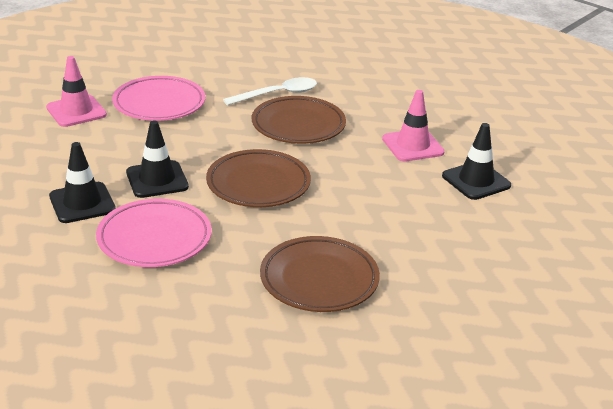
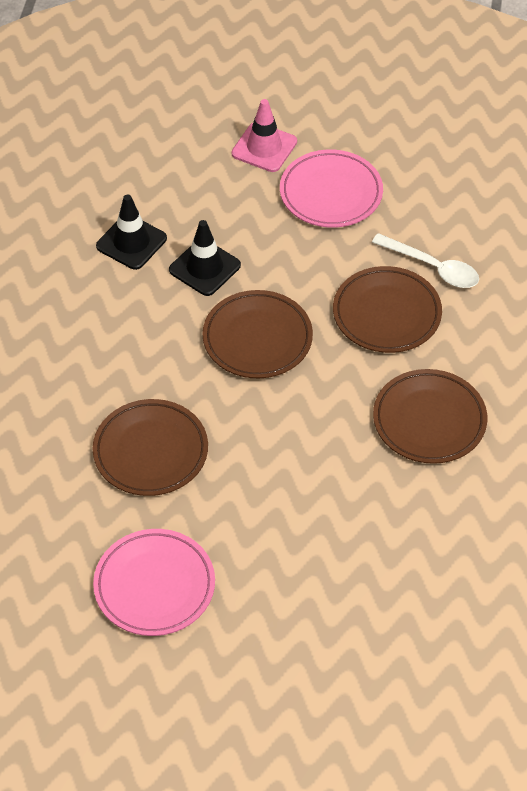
camera: 60 degrees right, 20 degrees up
(154, 238) = (121, 316): pink plate -> pink plate (154, 586)
(413, 146) = (429, 420): pink traffic cone -> brown plate
(476, 181) = (406, 499): black traffic cone -> none

